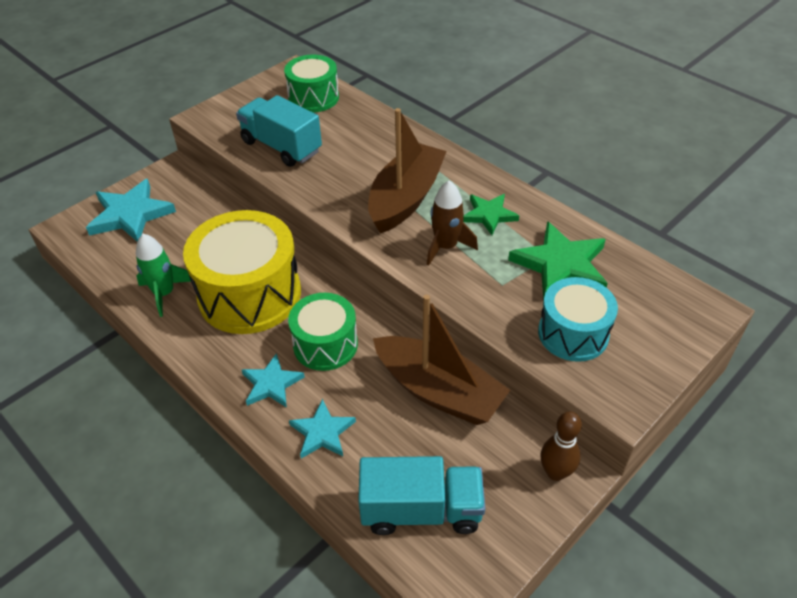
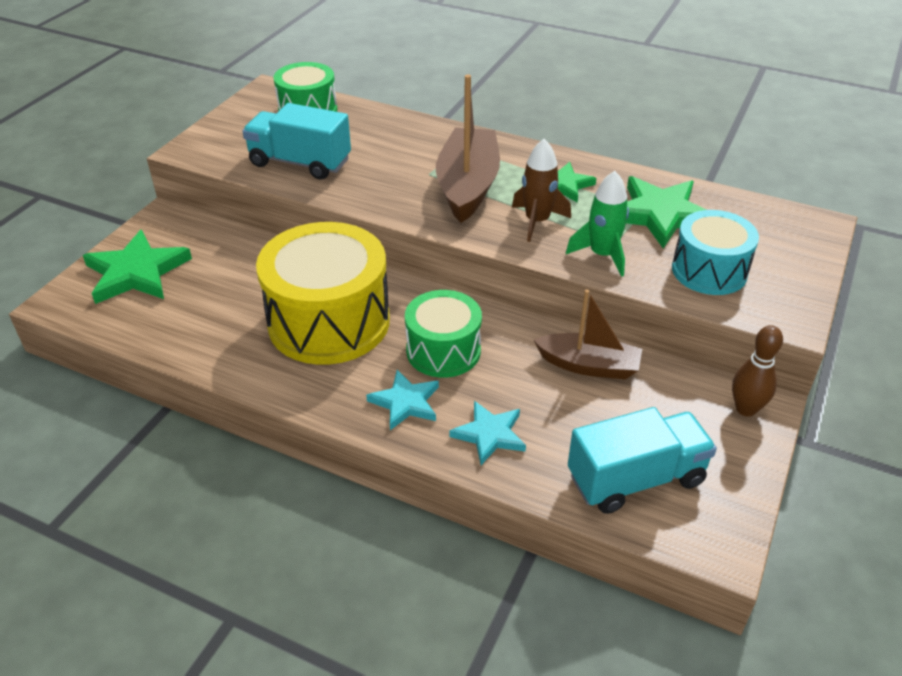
camera: 20 degrees left, 5 degrees down
(130, 215) = (136, 272): turquoise star -> green star
(164, 293) = (226, 343): green rocket -> green rocket (602, 255)
(438, 391) = (589, 365): brown boat -> brown boat, size x0.65

